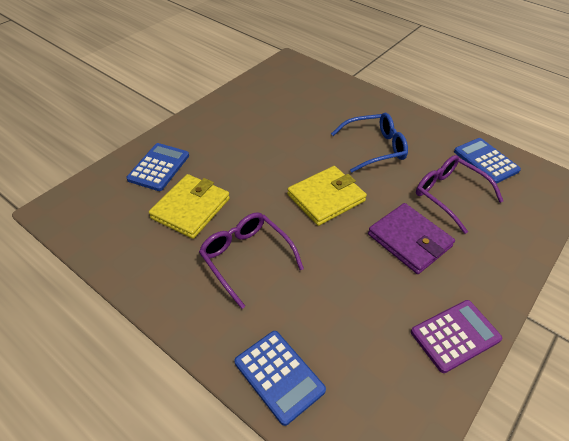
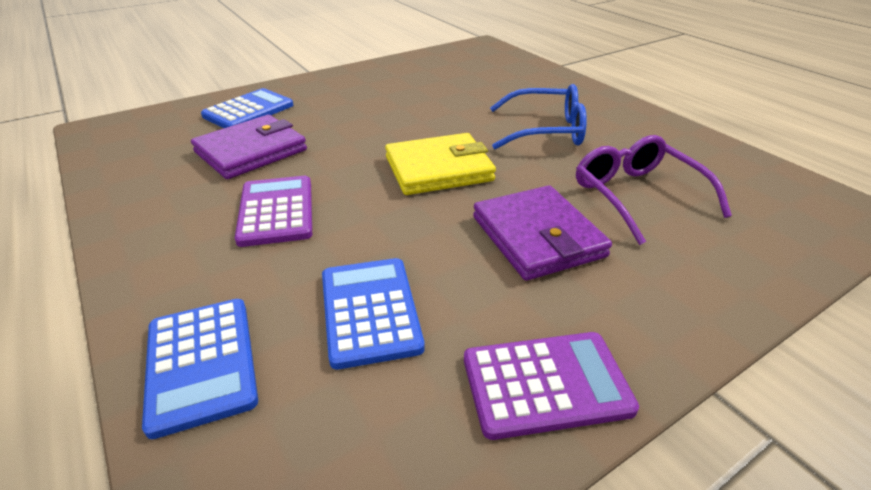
camera: 20 degrees right, 10 degrees down
(191, 208) = (251, 151): yellow wallet -> purple wallet
(245, 258) = (276, 211): purple glasses -> purple calculator
(485, 161) = (721, 167): blue calculator -> blue calculator (370, 311)

